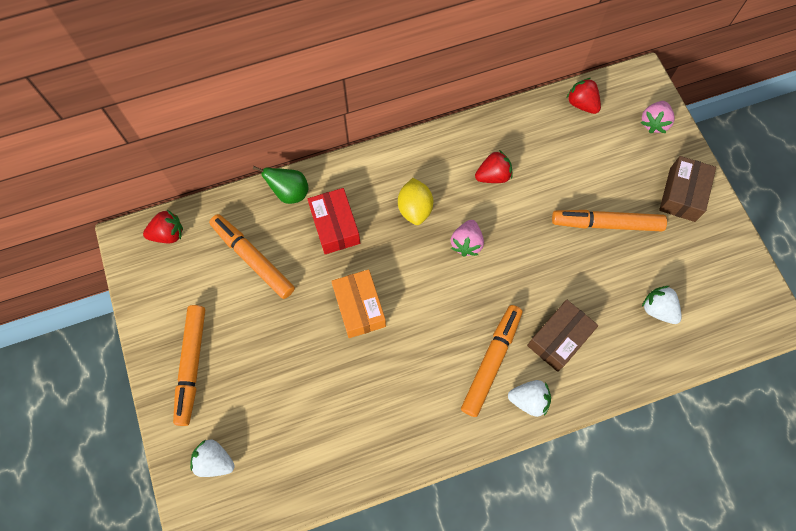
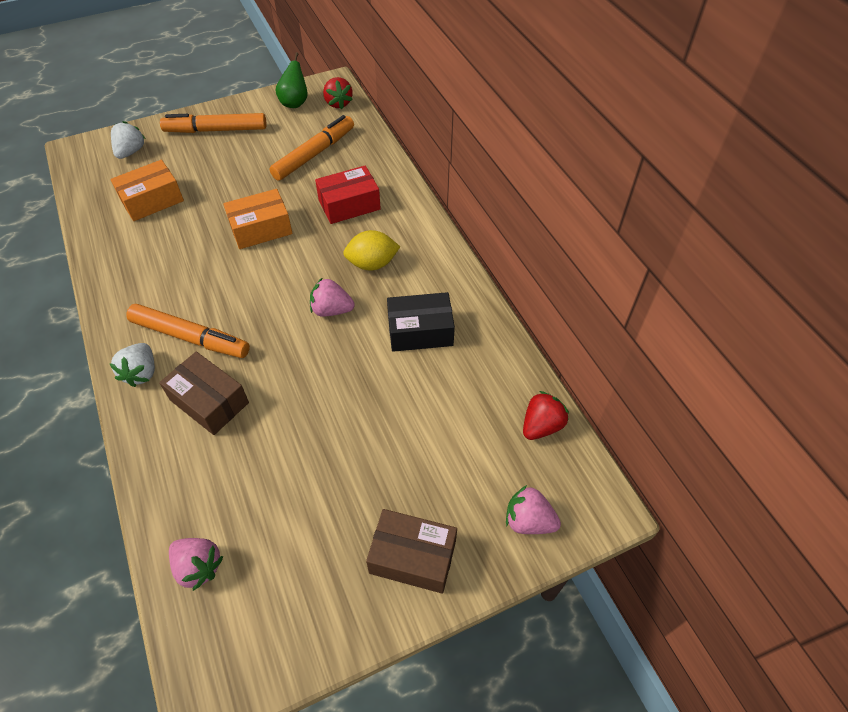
camera: 85 degrees right, 15 degrees down
(289, 193) = (384, 171): green pear -> green pear (295, 103)
(303, 423) = (152, 200): none -> orange box
(493, 176) = (420, 331): red strawberry -> black box
(606, 224) = (361, 454): orange marker -> none
(658, 309) = (237, 516): white strawberry -> none
(696, 333) = (198, 566): none -> pink strawberry

